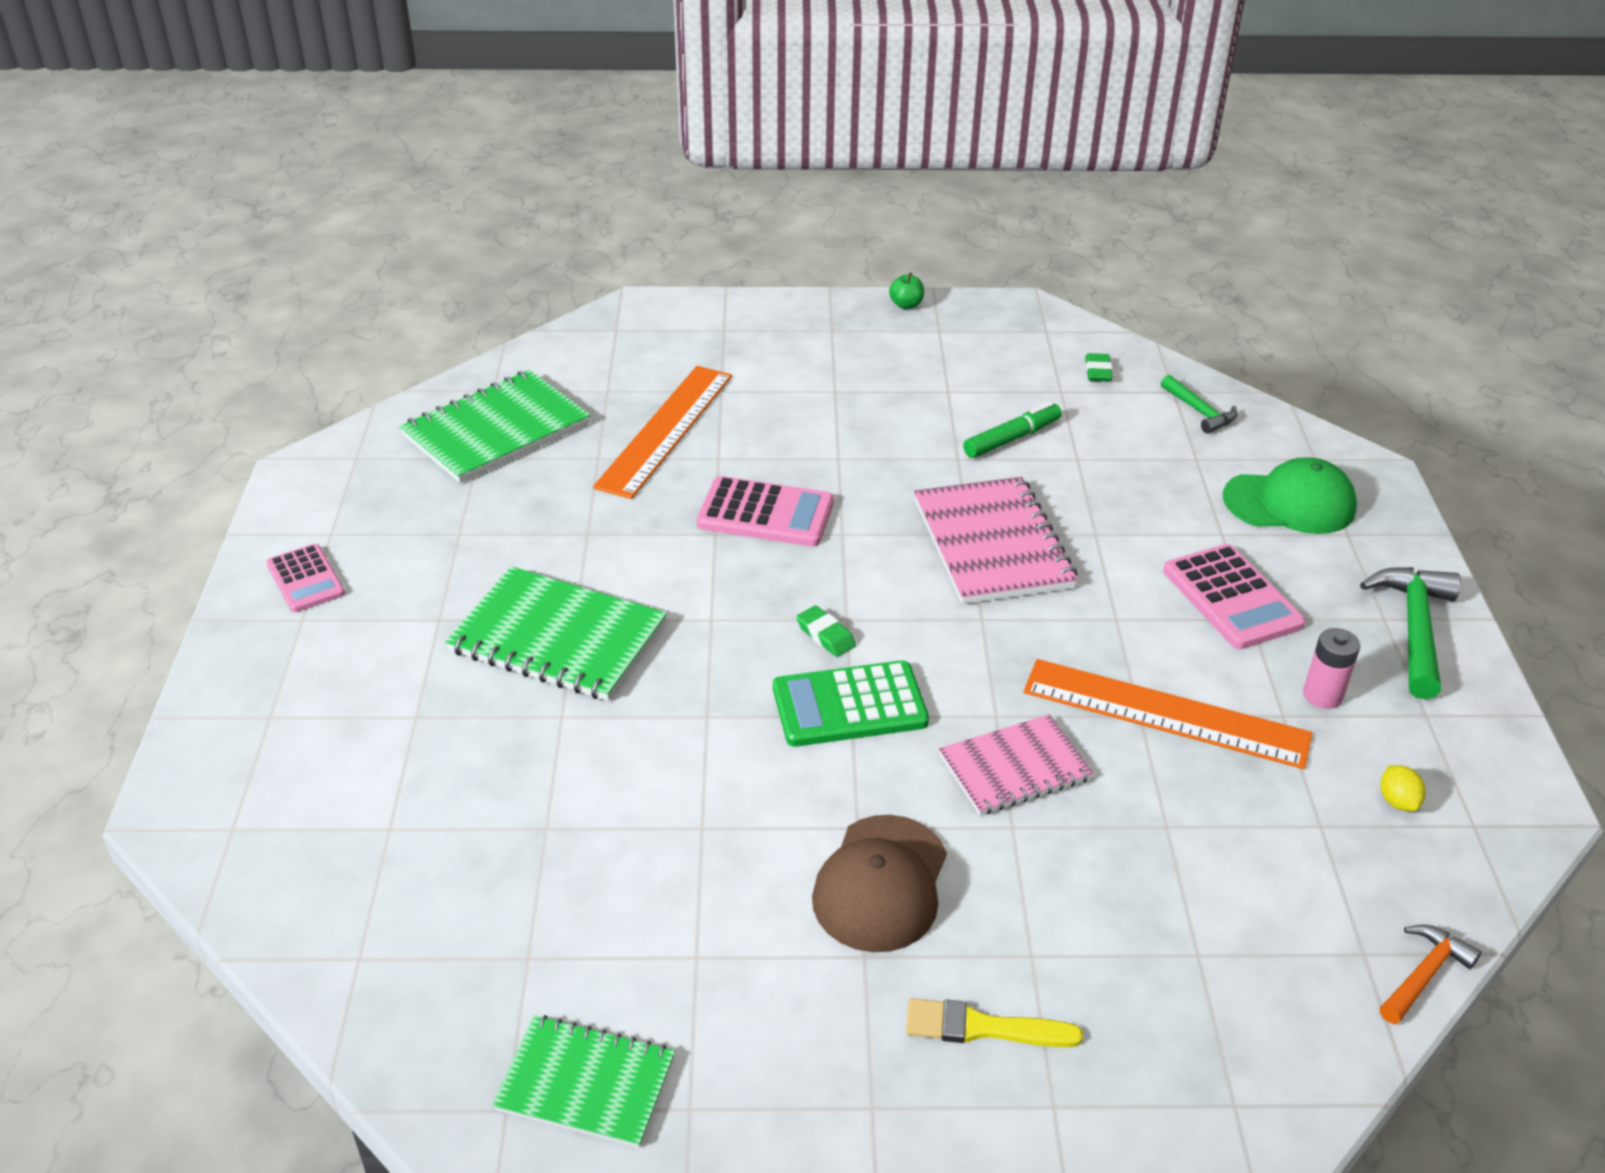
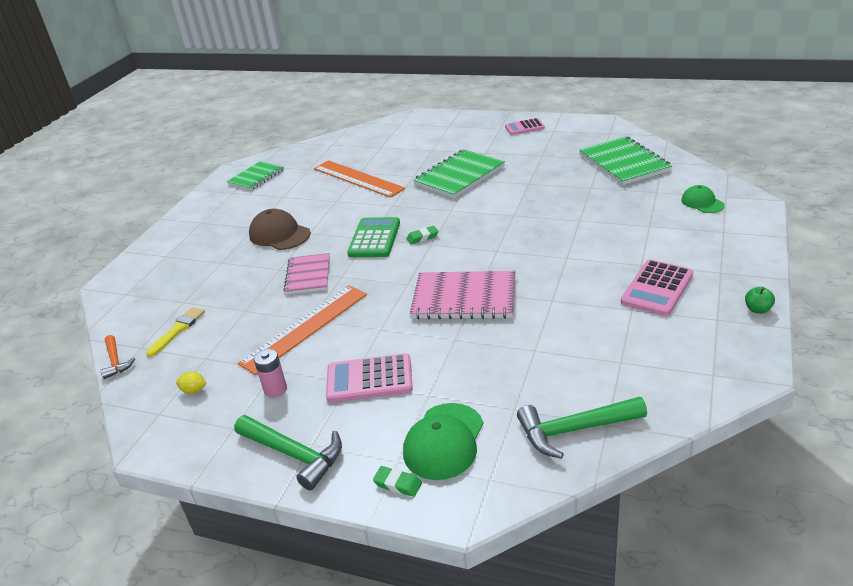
camera: 115 degrees right, 5 degrees down
(639, 348) = (702, 202): none -> green cap
(665, 430) = (611, 206): orange ruler -> orange ruler (358, 178)
(765, 514) = (523, 230): pink calculator -> pink calculator (657, 288)
(983, 1027) = (204, 247): yellow brush -> yellow brush (177, 330)
(1012, 439) = (566, 326): green marker -> none
(1098, 371) = (645, 388): green eraser -> green eraser (398, 484)
(1200, 412) = (574, 430): green hammer -> green hammer, size x1.68

